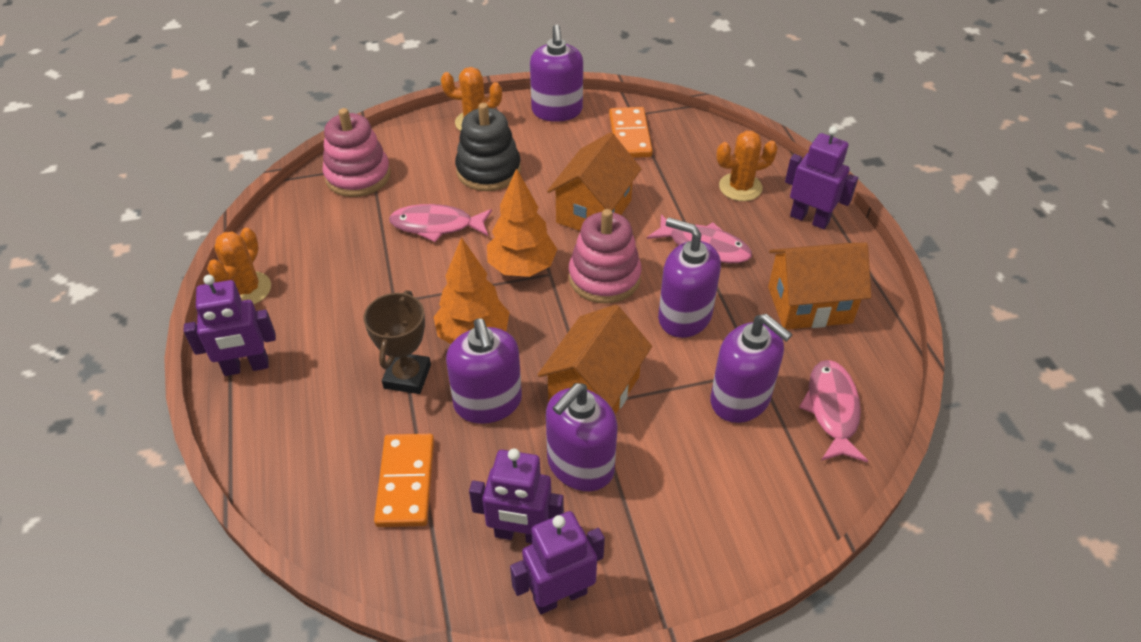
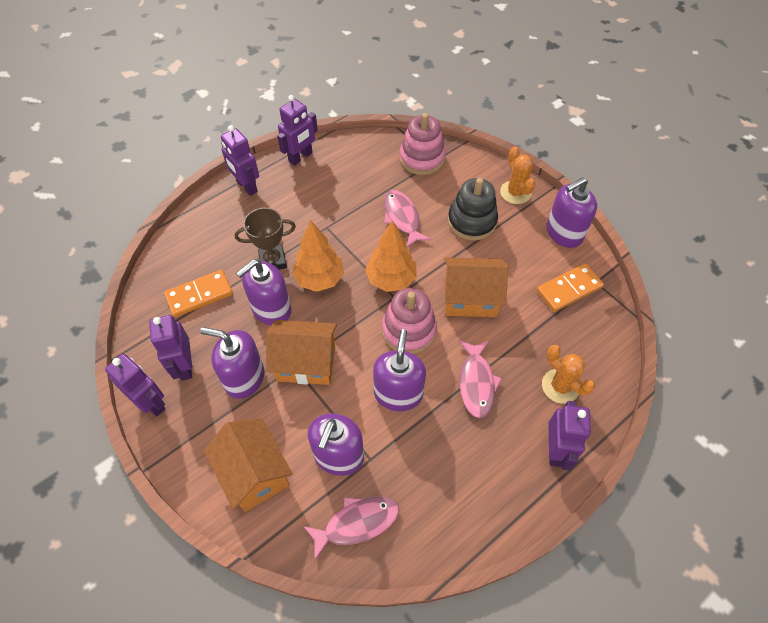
camera: 65 degrees right, 10 degrees up
(247, 289) = (301, 157): orange cactus -> purple robot
(809, 305) = (456, 477): orange house -> orange house (254, 473)

